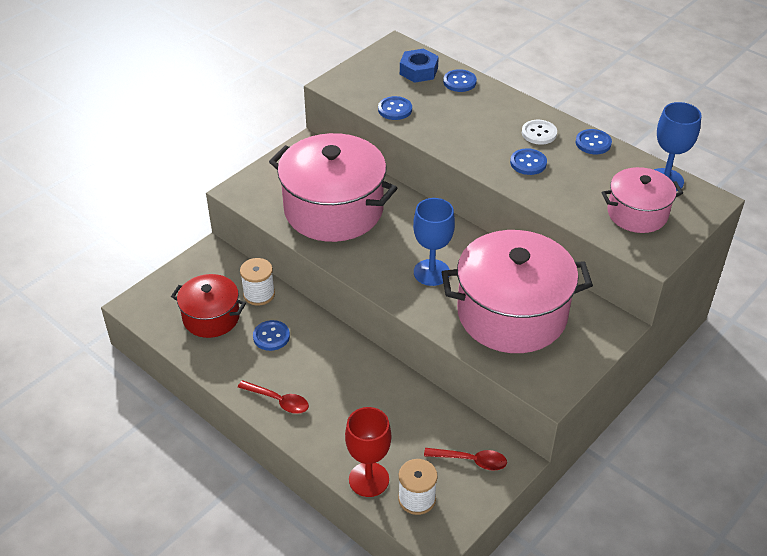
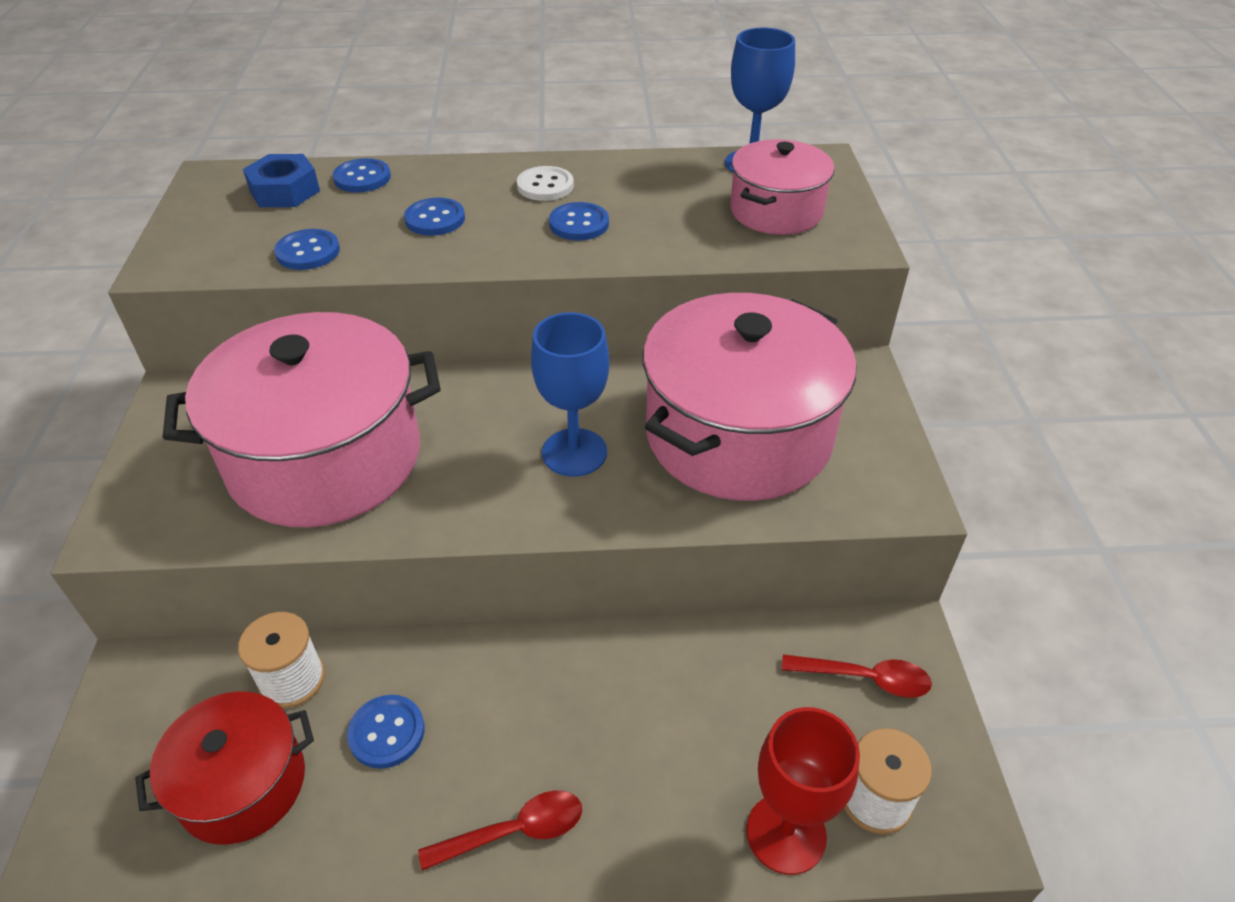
camera: 45 degrees left, 0 degrees up
(471, 461) = (865, 678): red spoon -> red spoon turned 45 degrees clockwise
(593, 143) = (622, 165): blue button -> blue button (435, 219)

